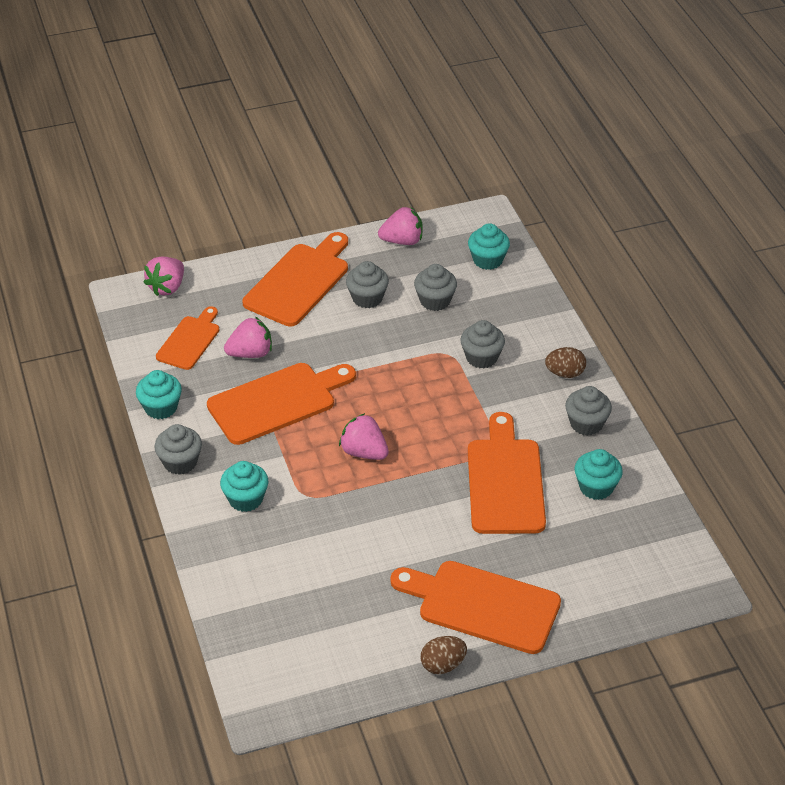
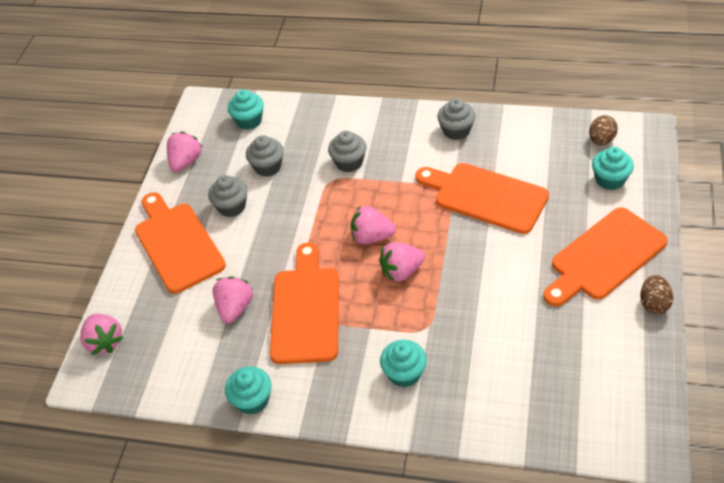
camera: 55 degrees left, 5 degrees up
(180, 462) = (330, 408): grey cupcake -> none
(190, 341) = (186, 348): orange cutting board -> none
(393, 413) = (372, 237): none -> pink strawberry
(565, 373) = (398, 123): brown egg -> brown egg (601, 140)
(596, 487) = (521, 149): turquoise cupcake -> turquoise cupcake (610, 180)

